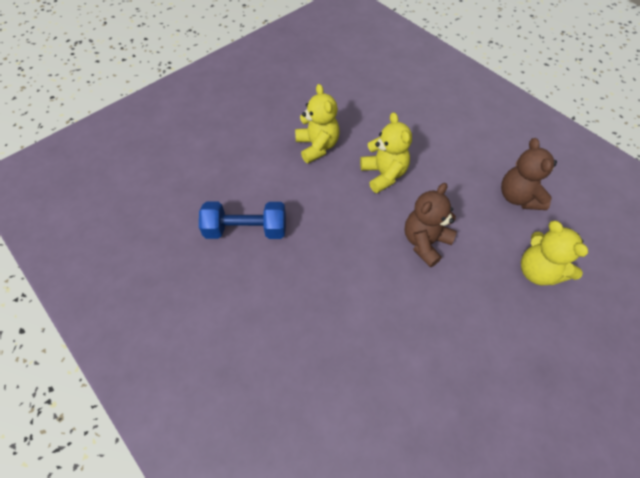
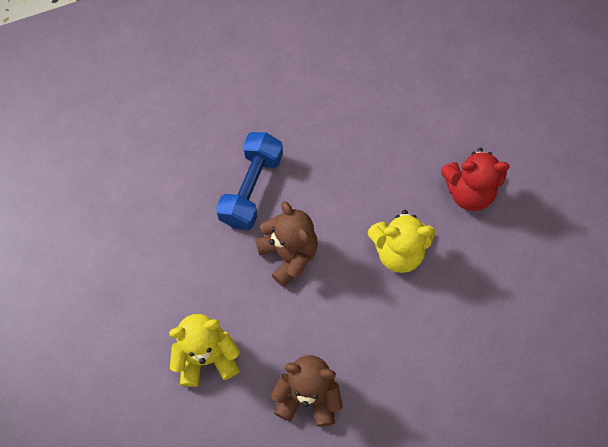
camera: 110 degrees right, 10 degrees up
(246, 230) = (372, 85): blue dumbbell -> blue dumbbell (251, 188)
(317, 146) = (468, 192): yellow teddy bear -> red teddy bear

